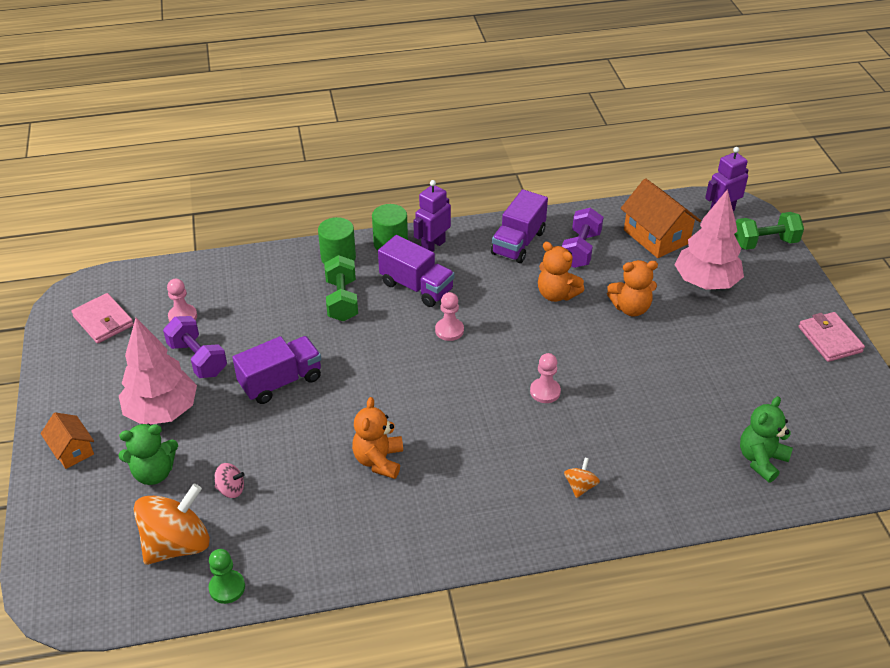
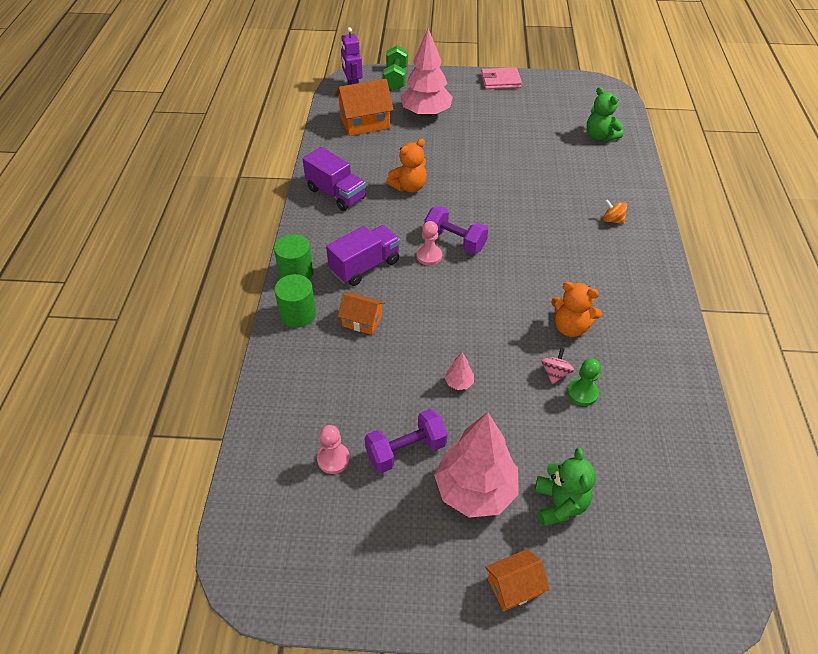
camera: 75 degrees left, 5 degrees up
(103, 321) = (309, 544): pink wallet -> none
(177, 544) = (652, 490): orange spinning top -> none
(227, 587) = (702, 454): green pawn -> green pawn (582, 393)
(231, 489) = (589, 439): pink spinning top -> pink spinning top (555, 373)
(281, 381) = (459, 383): purple truck -> pink tree
(342, 300) = (362, 321): green dumbbell -> orange house
(433, 246) = (314, 245): purple robot -> none
(545, 391) = (515, 217): pink pawn -> none
(580, 250) = (361, 162): purple dumbbell -> purple dumbbell (455, 241)
(630, 308) = (439, 154): orange teddy bear -> none

